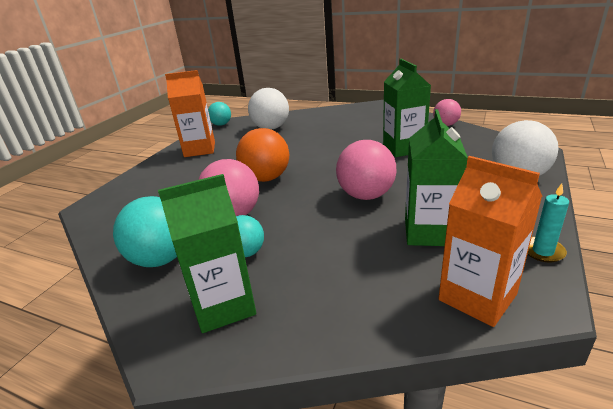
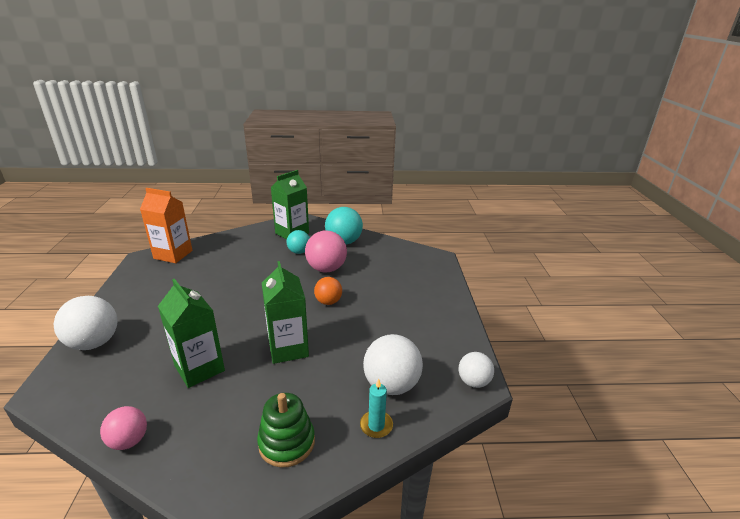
camera: 150 degrees right, 0 degrees up
(200, 149) = (435, 326): orange carton -> none
(221, 124) = (473, 382): turquoise ball -> white ball
(266, 178) = (328, 302): orange ball -> orange ball, size x0.61
(349, 117) = (287, 442): none -> green stacking toy
(366, 195) = (235, 299): pink ball -> none
(429, 232) = (190, 280): green carton -> green carton (288, 348)
(543, 251) = (124, 280): turquoise candle -> turquoise candle (376, 425)

